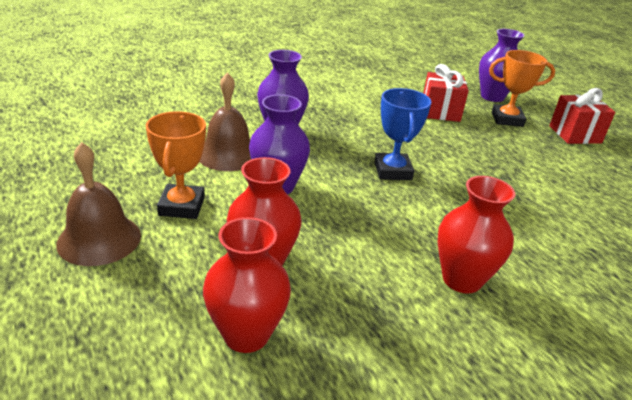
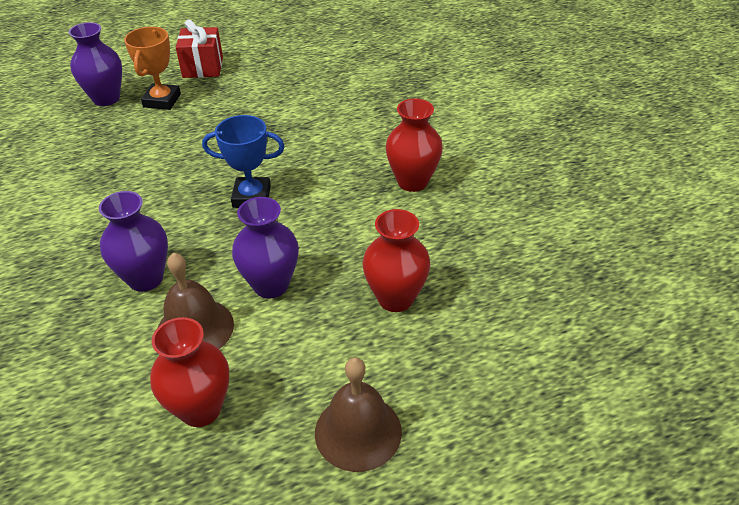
camera: 80 degrees left, 10 degrees up
(182, 206) = (301, 365): orange trophy -> none
(246, 334) = (481, 309): red vase -> red vase (200, 409)
(440, 112) = (132, 143): red gift -> none

